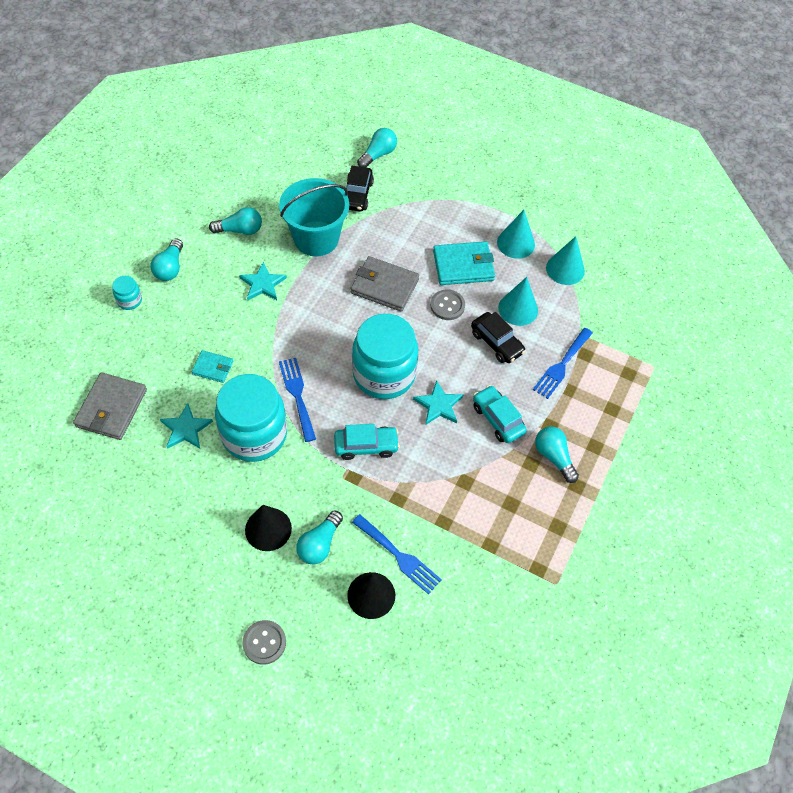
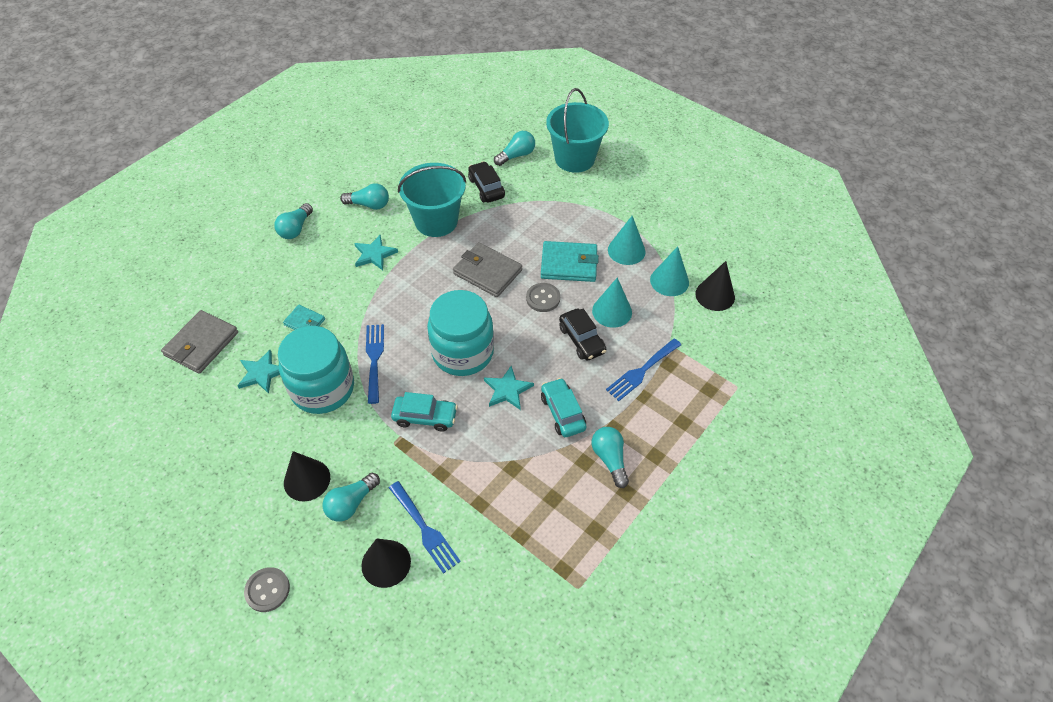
camera: 15 degrees right, 5 degrees down
(129, 300) = (250, 252): turquoise jar -> none
(357, 195) = (486, 188): black car -> black car turned 135 degrees clockwise
(438, 150) = (575, 158): none -> turquoise bucket
(611, 277) = (715, 295): none -> black cone

